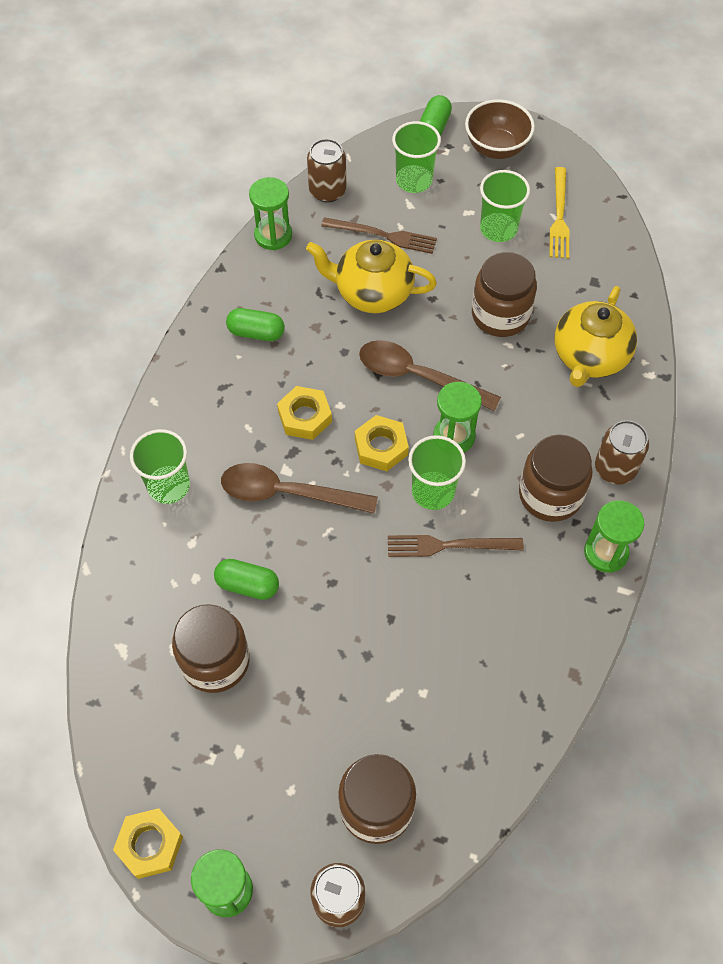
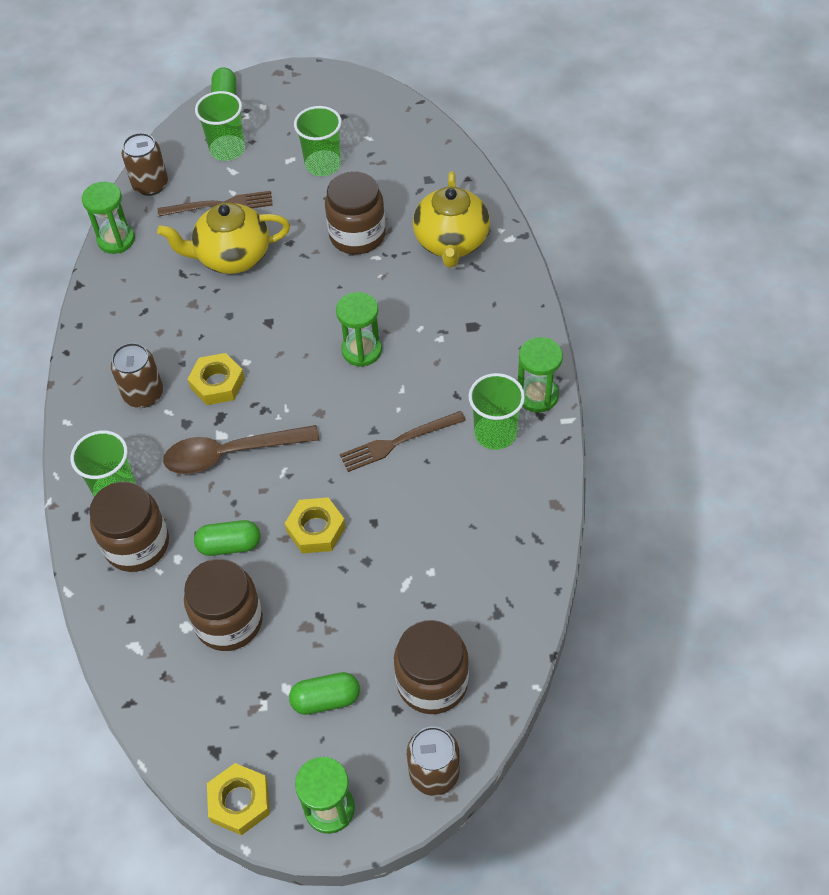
camera: 20 degrees left, 5 degrees down
(256, 332) = (138, 328): green capsule -> green capsule (326, 699)
(381, 447) = (300, 383): yellow nut -> yellow nut (316, 529)
(417, 376) = (306, 312): brown spoon -> none
(433, 492) = (364, 403): green cup -> green cup (495, 433)
(496, 148) = (290, 98): brown bowl -> none
(550, 495) = (468, 367): brown jar -> brown jar (137, 544)
(559, 216) = (373, 136): yellow fork -> none
(615, 468) = (514, 325): brown can -> brown can (143, 394)

